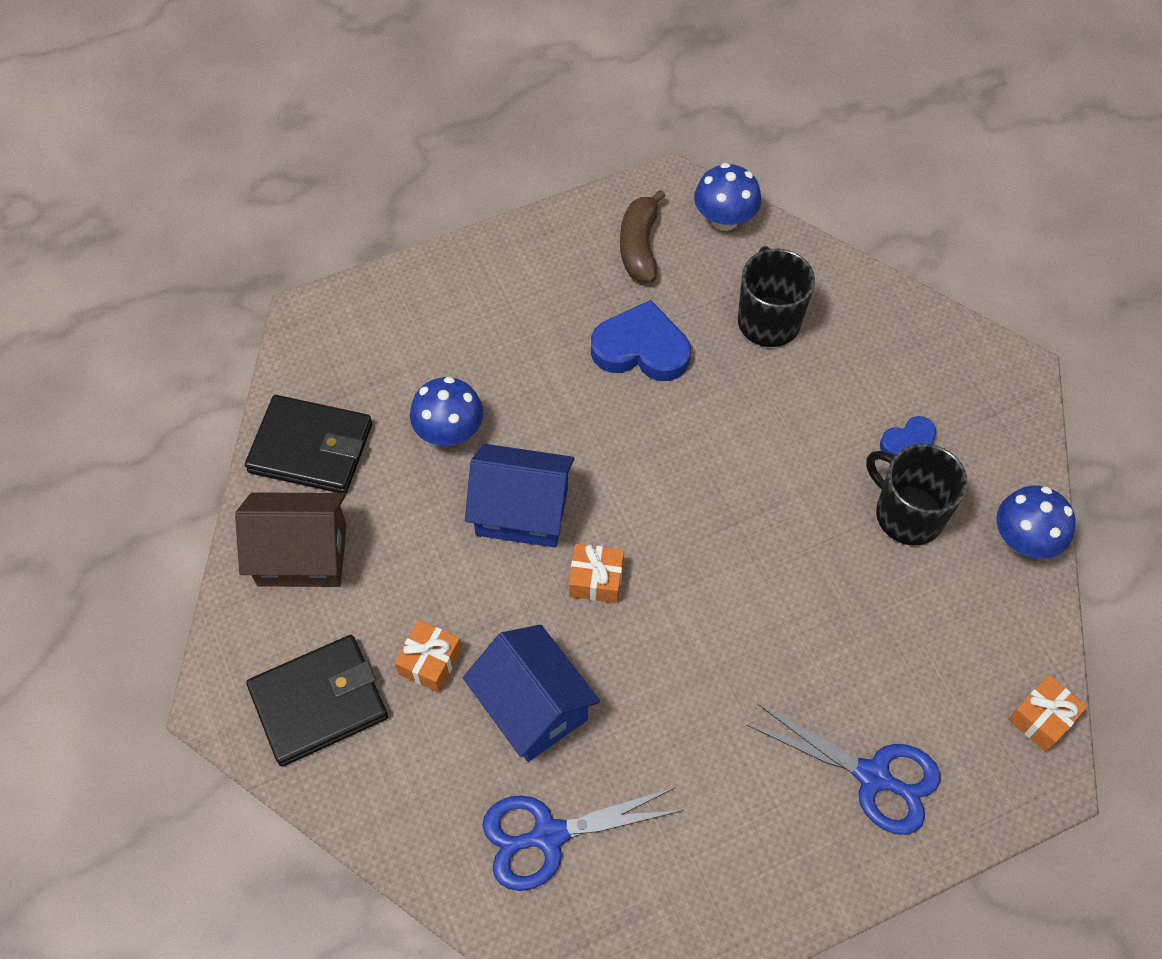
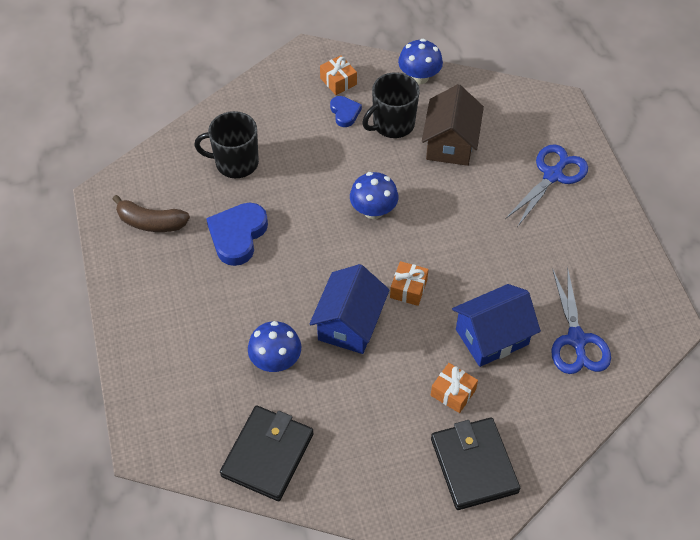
camera: 80 degrees left, 5 degrees down
(302, 555) = (357, 468): brown house -> brown house (450, 143)
(724, 219) = (144, 170): blue mushroom -> blue mushroom (373, 210)
(1042, 718) = (526, 96): orange gift -> orange gift (338, 81)

